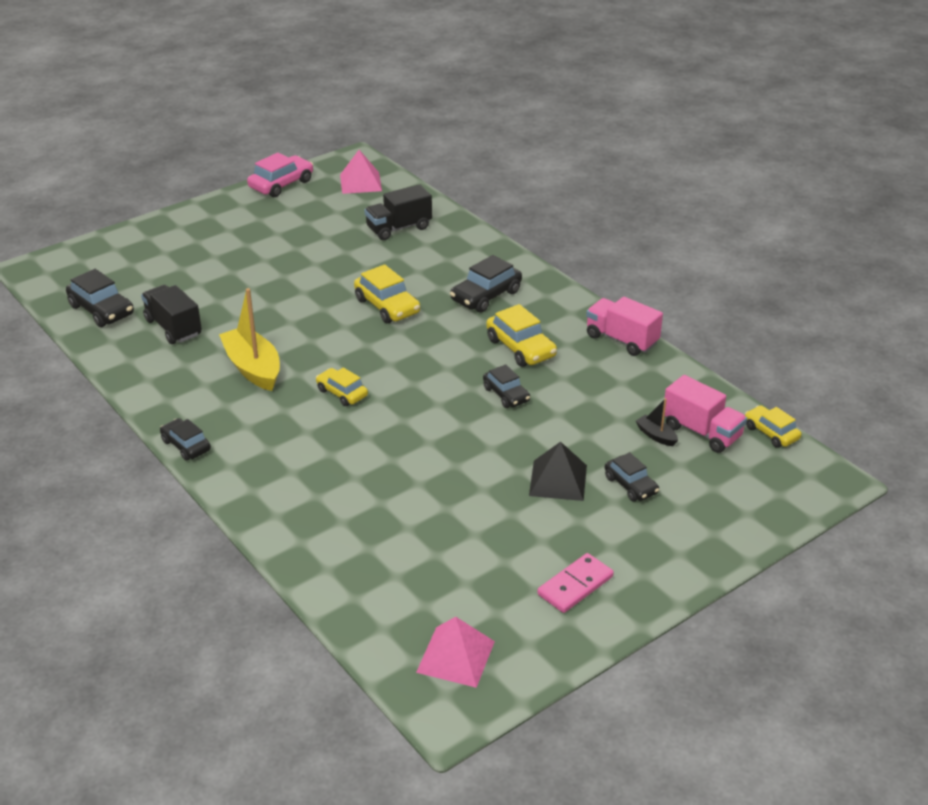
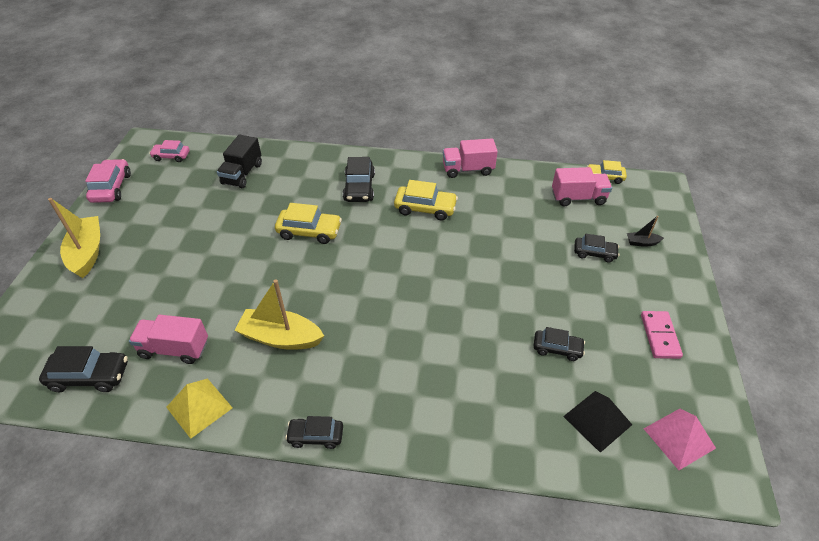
camera: 45 degrees left, 10 degrees up
(139, 375) = (199, 407): none -> yellow pyramid
(173, 328) = (174, 349): black truck -> pink truck
(202, 225) = (87, 253): none -> yellow boat
(342, 393) = (366, 312): yellow car -> none
(360, 182) = (171, 156): pink pyramid -> pink car
(506, 394) = (459, 243): black car -> black car (557, 348)
(558, 480) = (560, 277): black pyramid -> black pyramid (597, 420)
(656, 435) = (563, 215): black boat -> black boat (642, 242)

